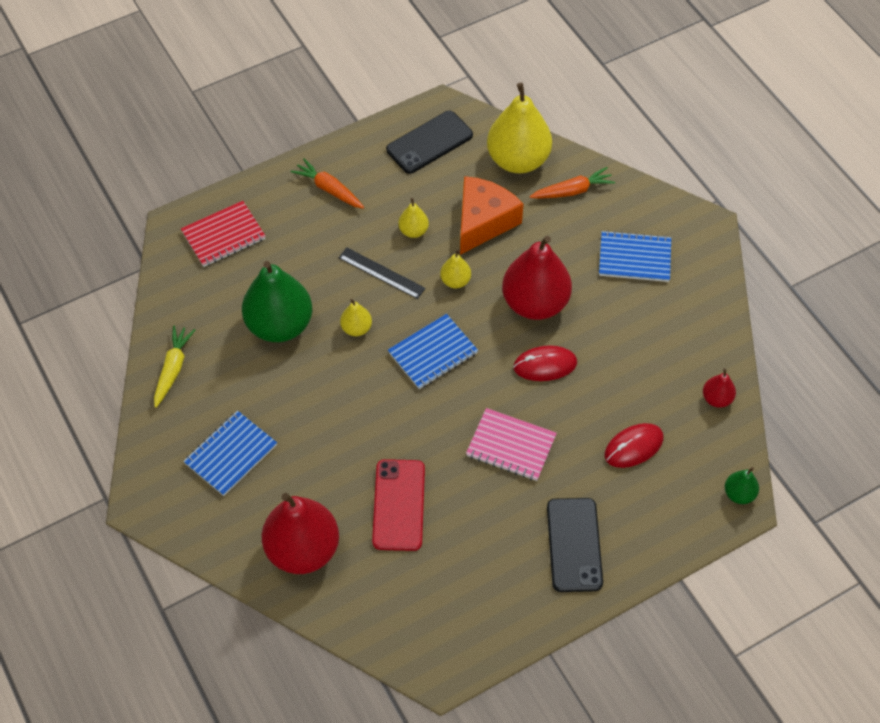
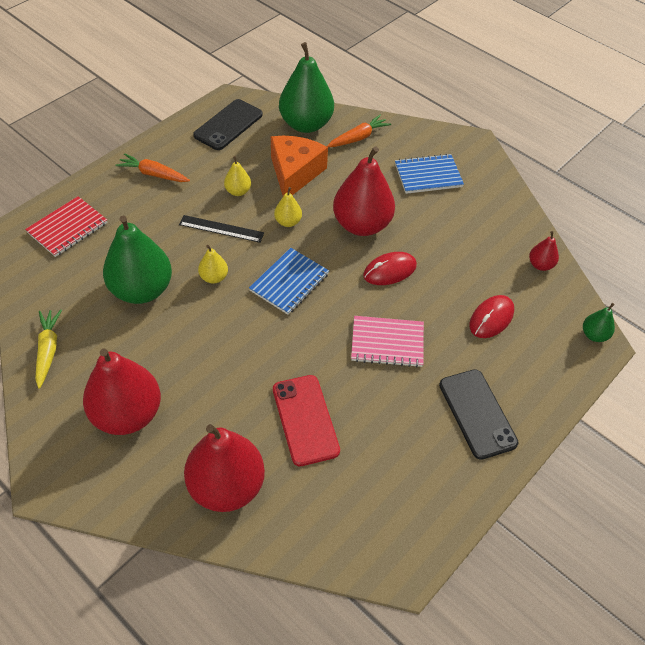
camera: 20 degrees left, 5 degrees down
(231, 454) = (127, 414): blue notebook -> red pear
(518, 160) = (306, 124): yellow pear -> green pear

